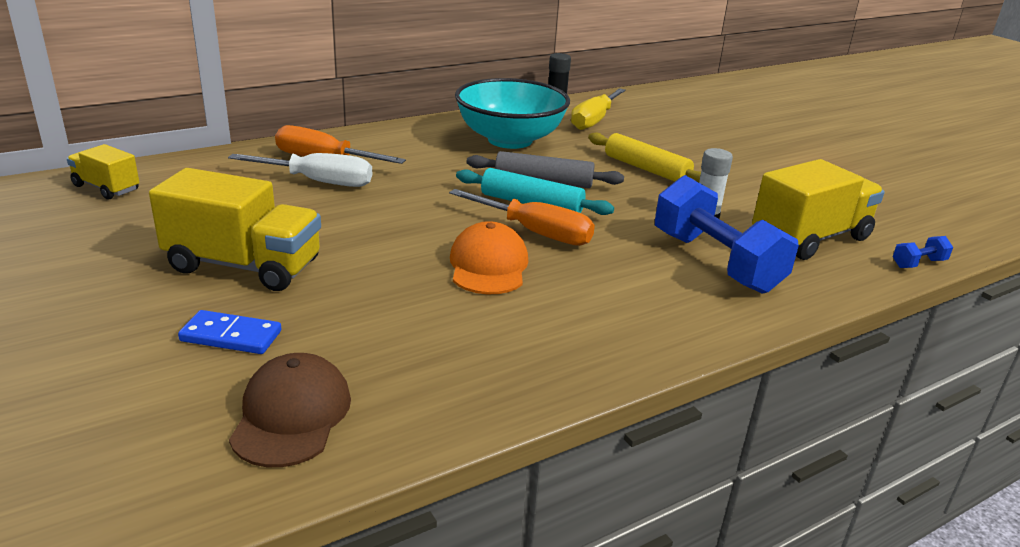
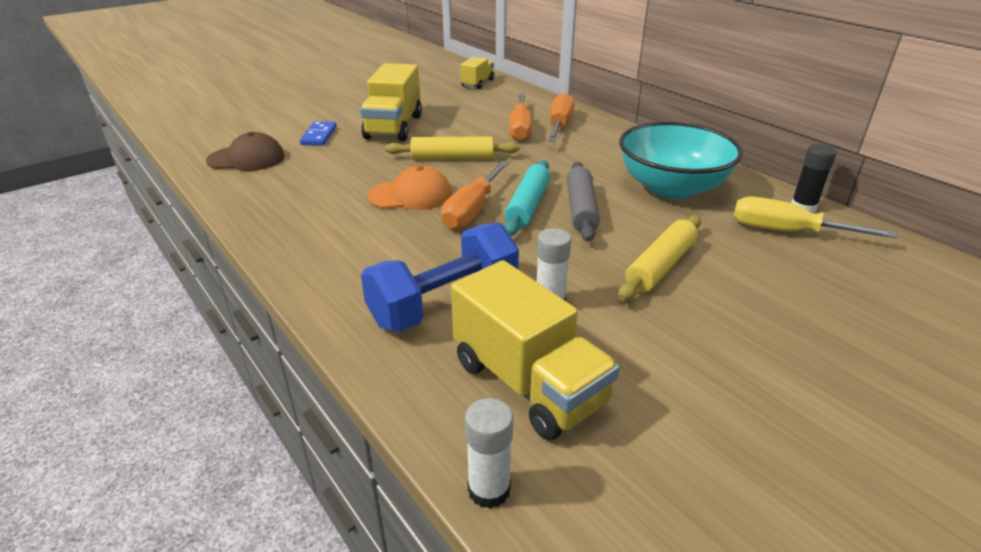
camera: 85 degrees right, 5 degrees up
(318, 182) = (520, 128): white screwdriver -> orange screwdriver
(389, 231) = (452, 158): none -> yellow rolling pin
(918, 263) = (489, 489): blue dumbbell -> white glue stick

